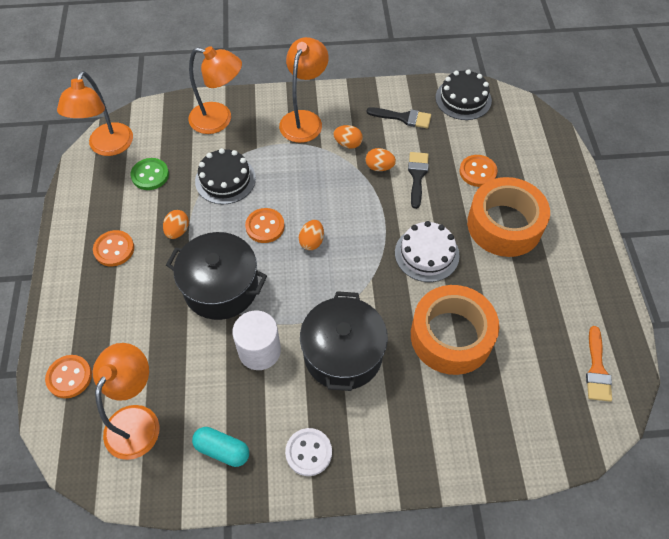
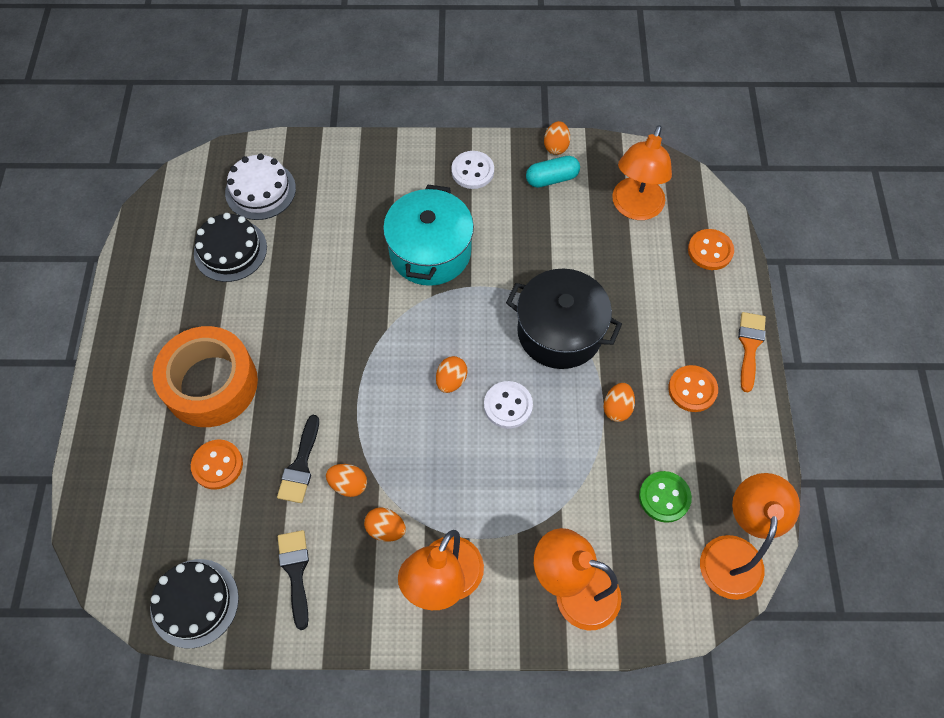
camera: 175 degrees left, 5 degrees up
(216, 495) = (556, 146): none -> orange egg
(222, 450) = (552, 179): turquoise capsule -> turquoise capsule turned 45 degrees counterclockwise
(225, 179) = (560, 481): black cake -> black cake (230, 250)
(259, 351) = (516, 261): white cylinder -> none
(265, 226) = (508, 405): orange button -> white button
(343, 354) = (430, 251): black pot -> turquoise pot
(403, 118) = (296, 572): black brush -> black brush turned 60 degrees clockwise
(426, 254) = (316, 353): white cake -> white cake (260, 190)
(451, 336) = (314, 260): orange tape -> none
(597, 369) = (178, 218): orange brush -> orange brush (750, 346)

